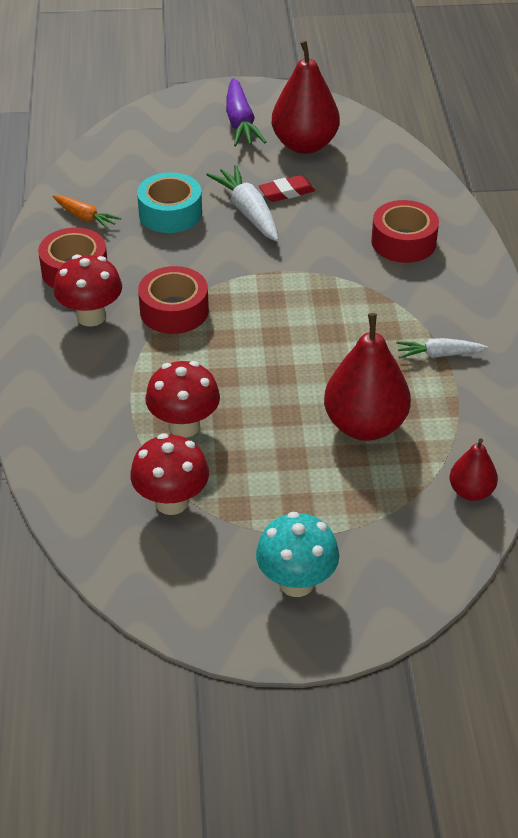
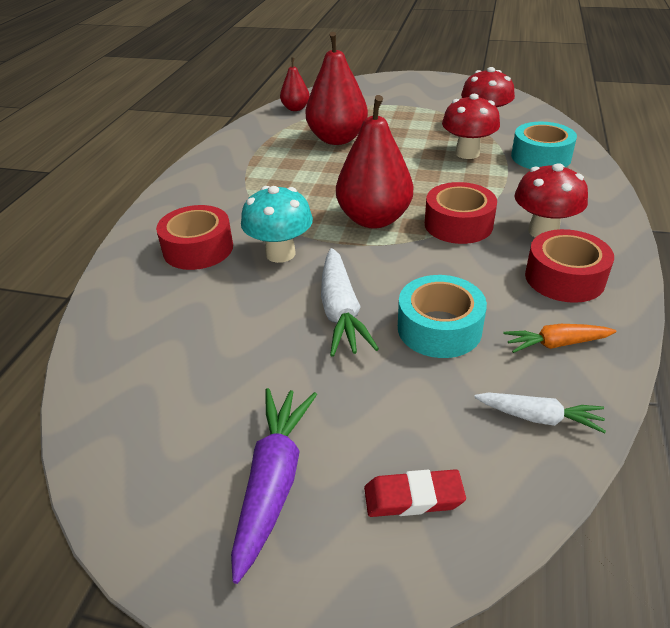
camera: 160 degrees left, 5 degrees down
(85, 217) = (556, 344): orange carrot -> orange carrot turned 60 degrees counterclockwise
(90, 435) = (541, 157): none -> turquoise tape
(286, 192) = (279, 330): red eraser -> red eraser (413, 497)
(296, 582) = (418, 92): turquoise mushroom -> turquoise mushroom (280, 253)
(304, 145) = (203, 404): red pear -> red pear (374, 219)
(439, 354) = (251, 166): white carrot -> white carrot (538, 417)

